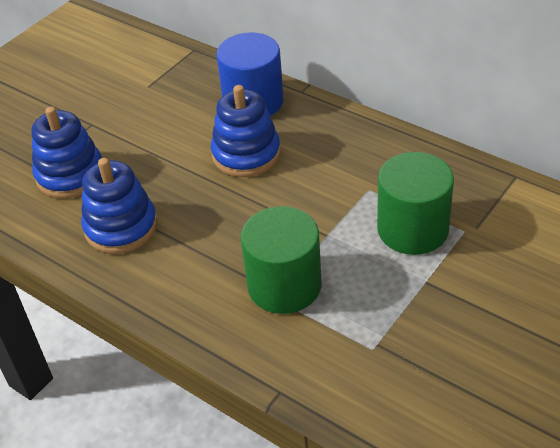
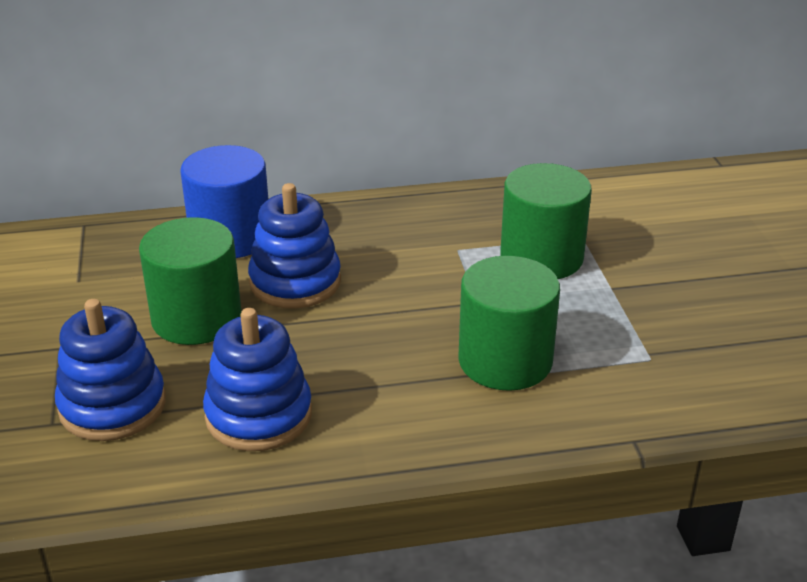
camera: 50 degrees left, 10 degrees down
(169, 146) = (196, 318): none -> green cylinder

